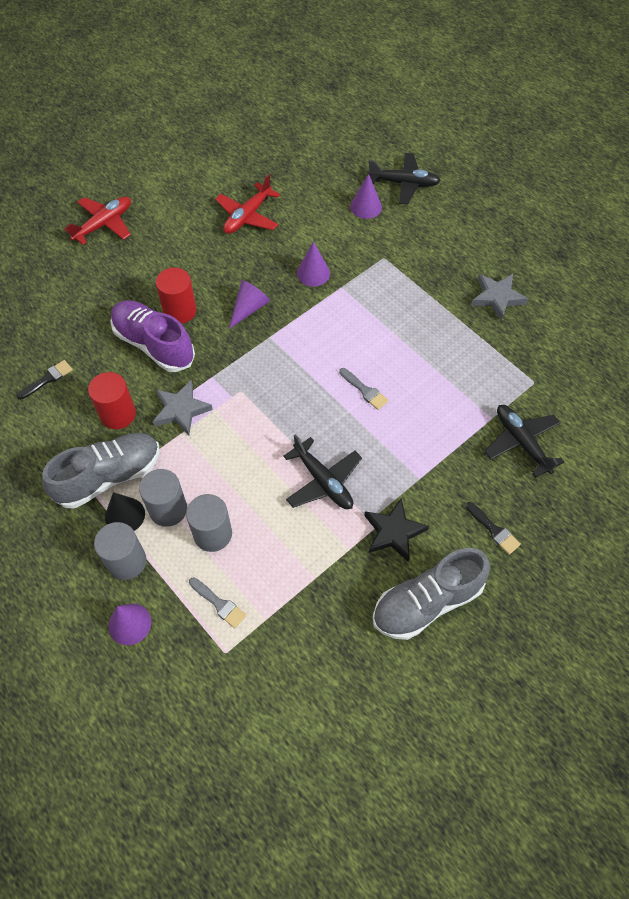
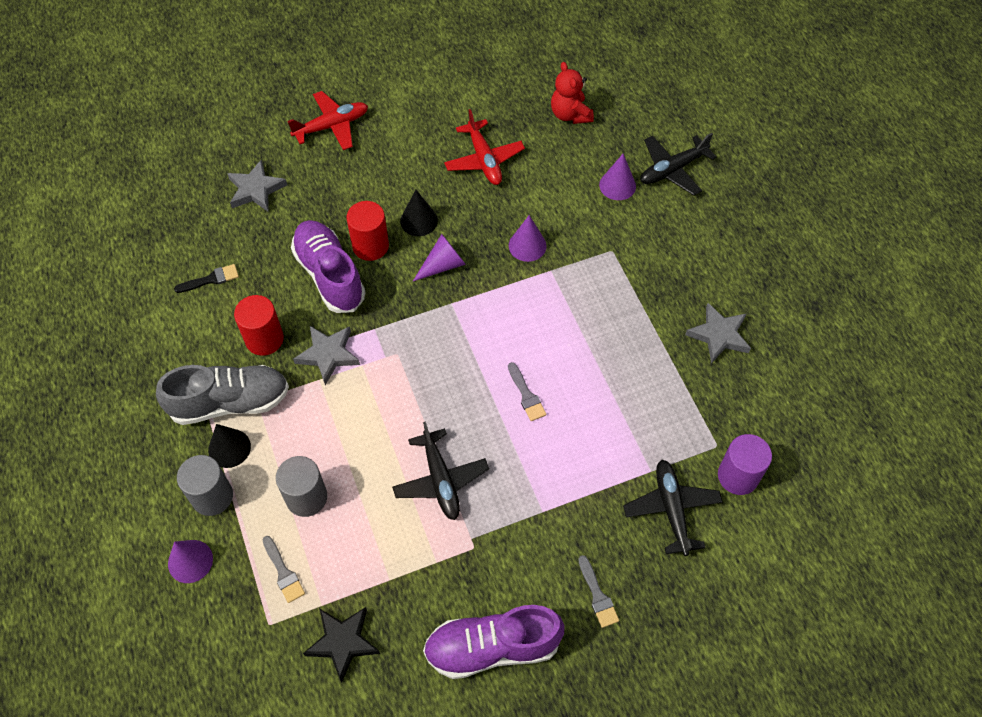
camera: 20 degrees right, 0 degrees up
(57, 294) = (256, 190): none -> grey star
(168, 509) = (273, 456): grey cylinder -> none
(213, 279) = (419, 220): none -> black cone
(247, 216) = (484, 160): red plane -> red plane turned 75 degrees counterclockwise
(303, 163) = (570, 114): none -> red teddy bear
(393, 532) = (490, 560): black star -> black star (342, 642)
(404, 183) = (672, 170): black plane -> black plane turned 120 degrees clockwise
(427, 602) = (492, 647): grey shoe -> purple shoe
(494, 530) = (598, 595): black brush -> grey brush
(561, 400) = (738, 476): none -> purple cylinder

